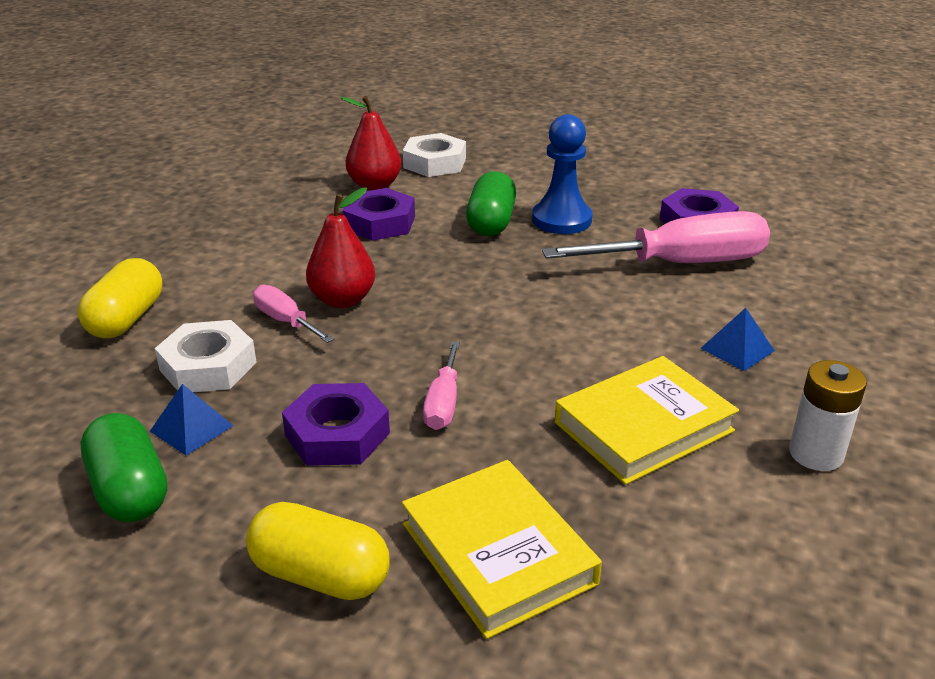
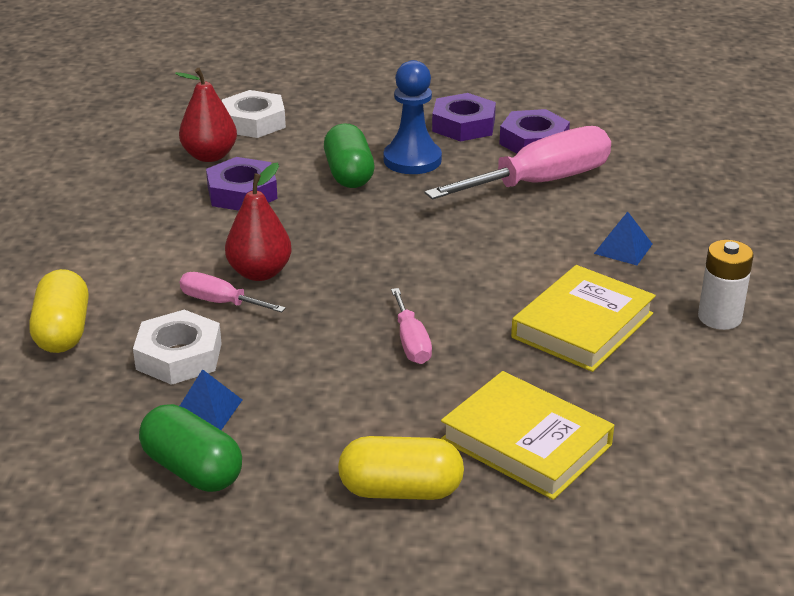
camera: 20 degrees left, 0 degrees up
(337, 434) = (338, 386): purple nut -> purple nut (463, 125)

